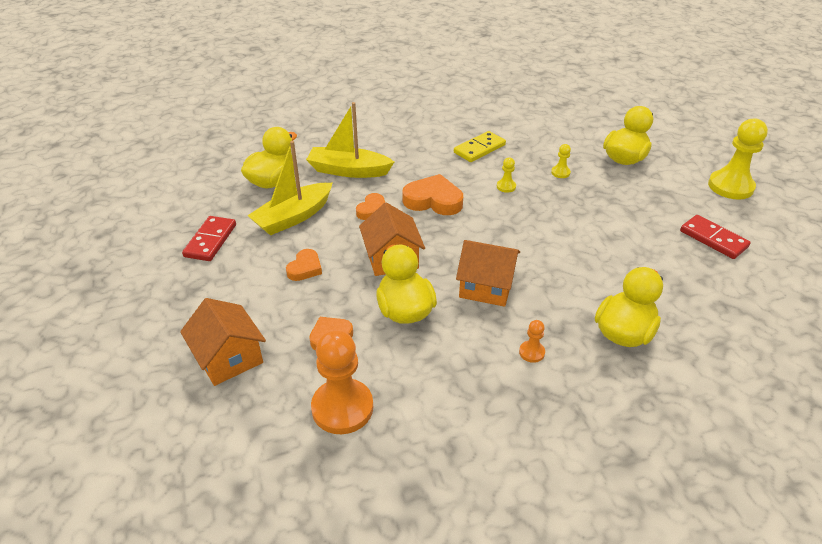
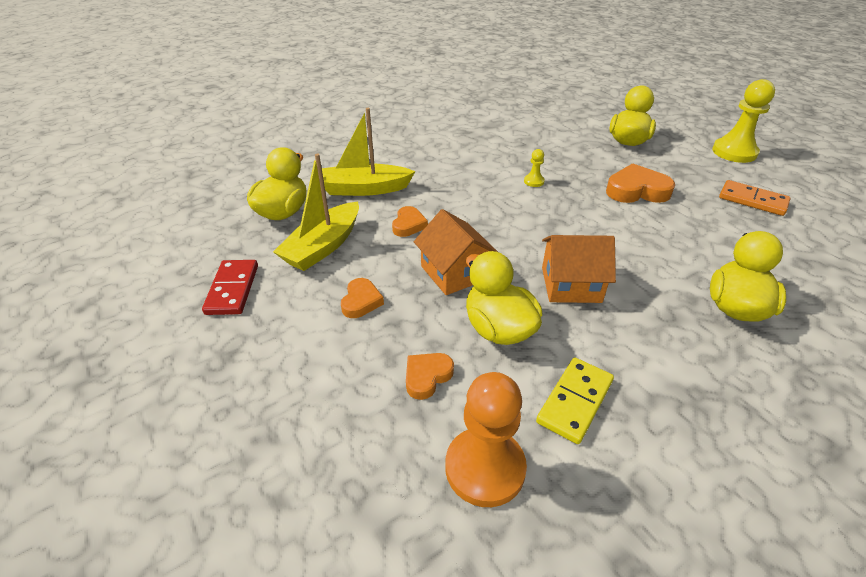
camera: 15 degrees left, 0 degrees up
(228, 357) = (310, 433): orange house -> none
(433, 200) = (468, 205): orange heart -> orange heart (636, 190)
(479, 149) = (488, 150): yellow domino -> yellow domino (575, 401)
(531, 352) = (659, 348): orange pawn -> none
(560, 173) = (578, 161): yellow pawn -> none
(713, 239) = (752, 200): red domino -> orange domino

